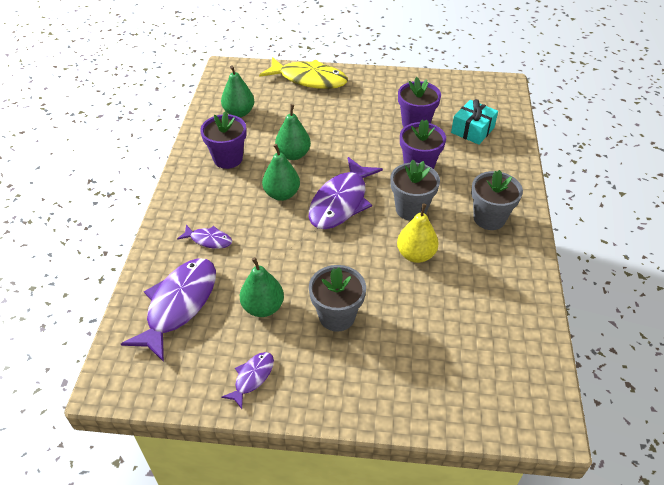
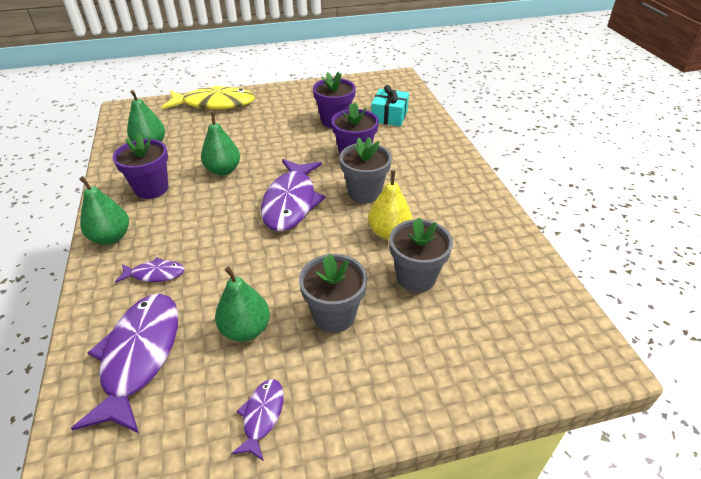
camera: 20 degrees left, 5 degrees down
(282, 194) = (224, 209): green pear -> green pear (111, 237)
(489, 218) = (441, 184): grey flower pot -> grey flower pot (416, 277)

